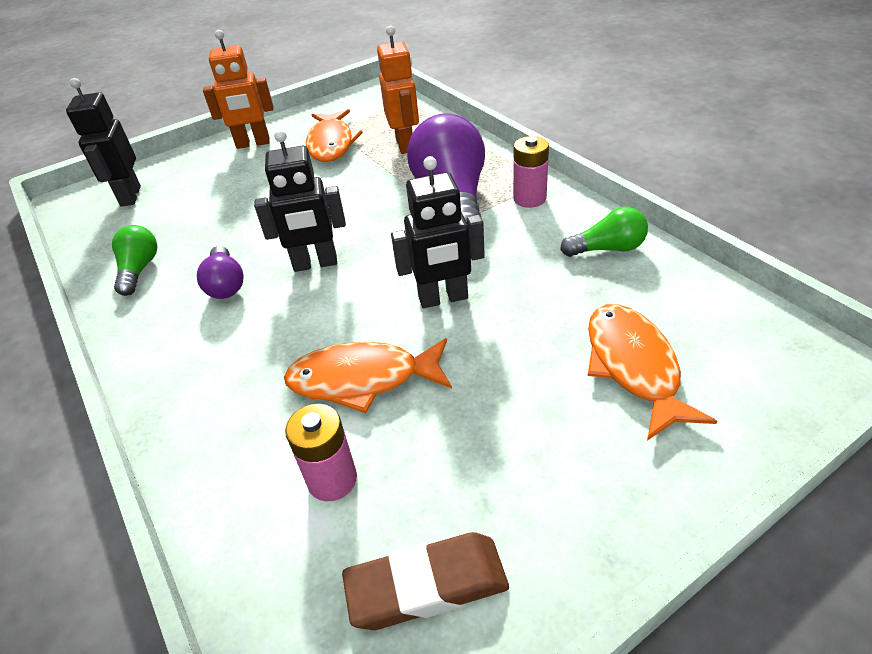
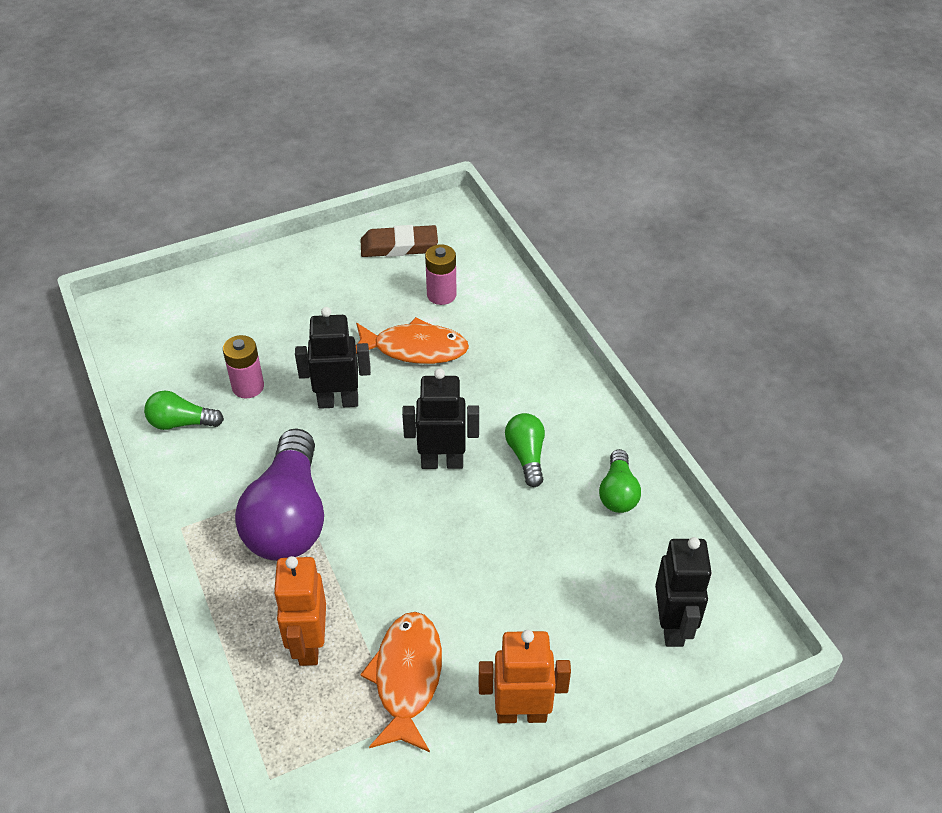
camera: 175 degrees left, 5 degrees up
(226, 284) = (526, 456): purple light bulb -> green light bulb
(529, 199) = (210, 502): pink battery -> pink battery (248, 387)
(633, 366) = (232, 325): orange fish -> none

